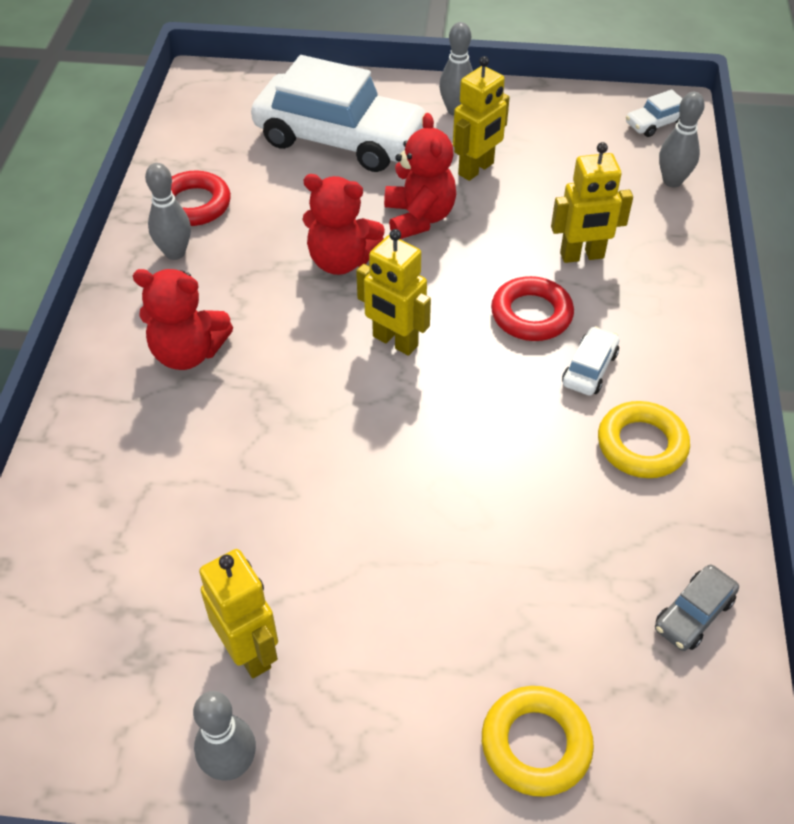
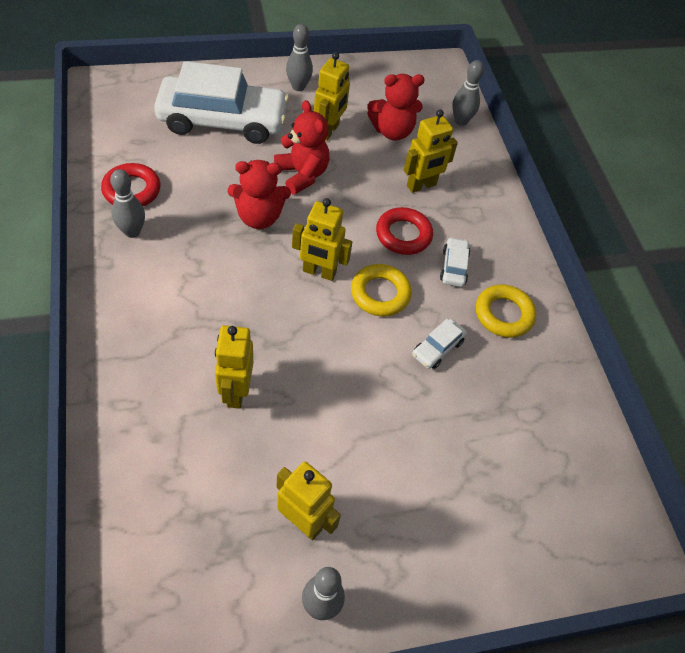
camera: 25 degrees left, 5 degrees up
(188, 353) = (173, 309): red teddy bear -> red teddy bear (392, 131)
(226, 468) = (235, 392): none -> yellow robot
(536, 744) = (508, 533): yellow ring -> yellow ring (380, 294)
(656, 123) = (437, 79): white car -> white car (437, 348)
(693, 614) = (571, 422): grey car -> none

